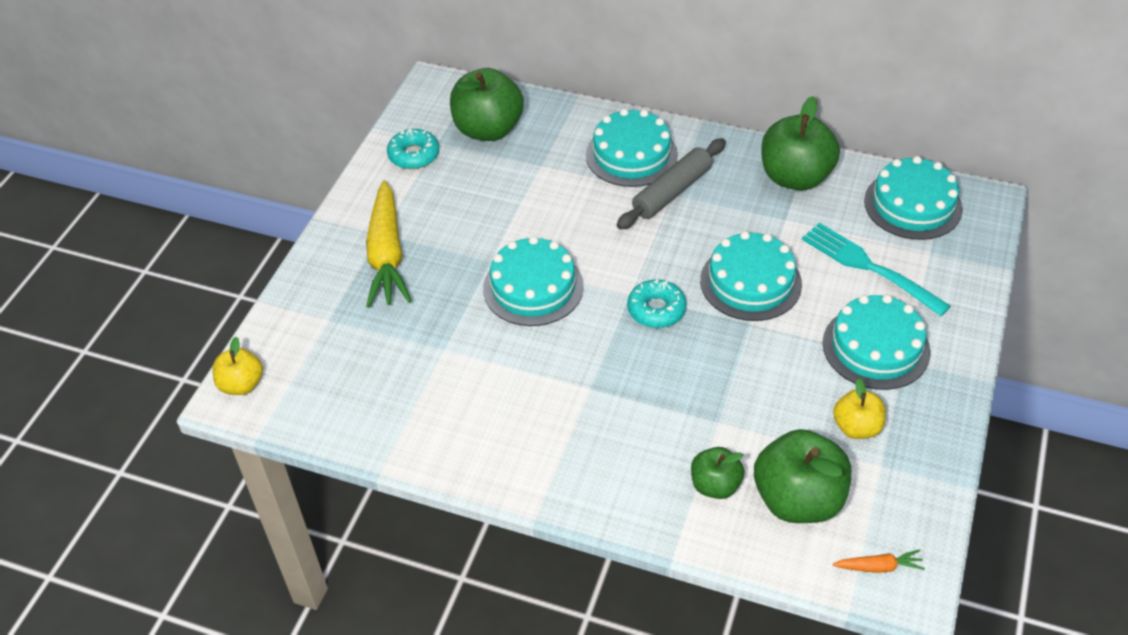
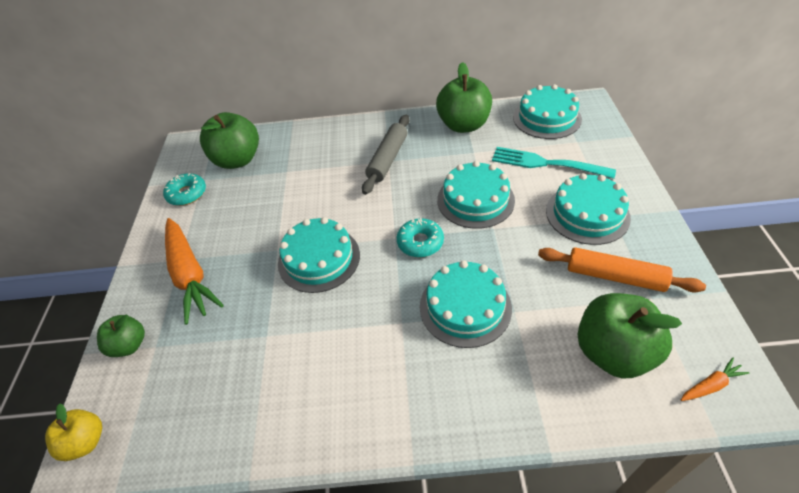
camera: 20 degrees left, 0 degrees up
(387, 255) = (190, 274): yellow carrot -> orange carrot
(631, 155) = (347, 145): turquoise cake -> turquoise cake (465, 307)
(715, 485) = (544, 367): green apple -> green apple (129, 345)
(856, 427) = (614, 276): yellow apple -> orange rolling pin

